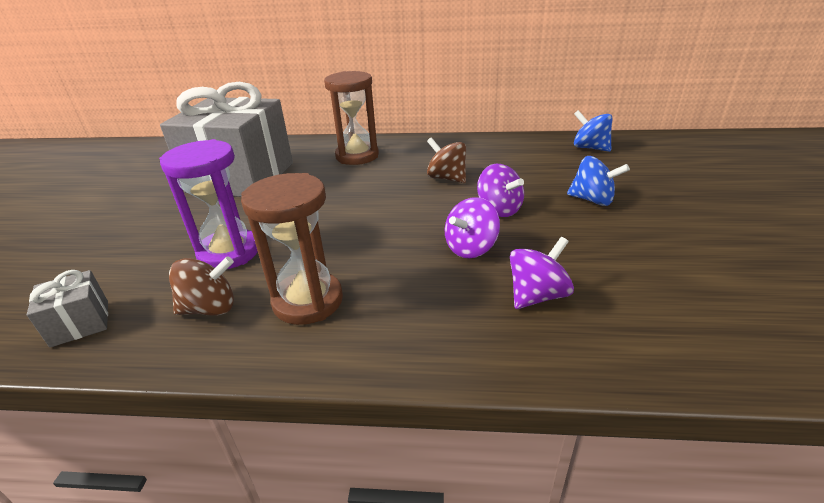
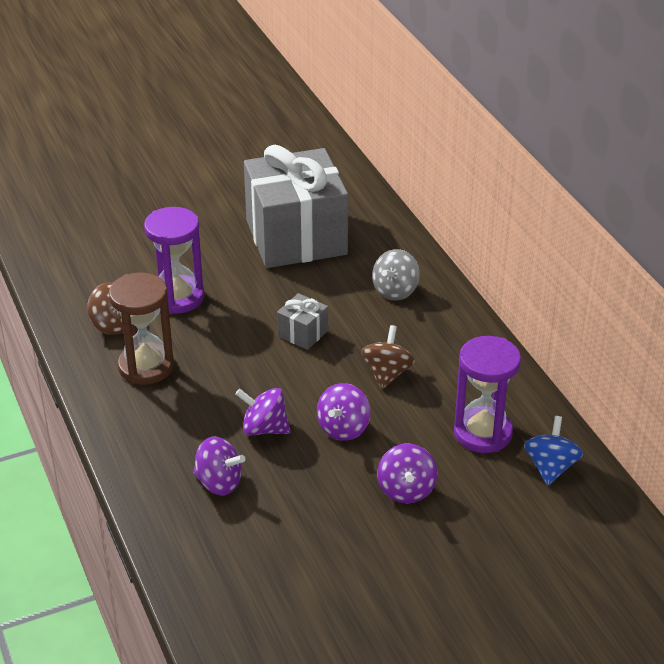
camera: 60 degrees right, 5 degrees up
(80, 323) = (69, 277): grey gift -> grey gift (303, 333)
(357, 156) = (395, 291): brown hourglass -> grey spinning top
(541, 160) = (483, 433): none -> purple hourglass
(592, 200) = (406, 490): blue spinning top -> purple spinning top

